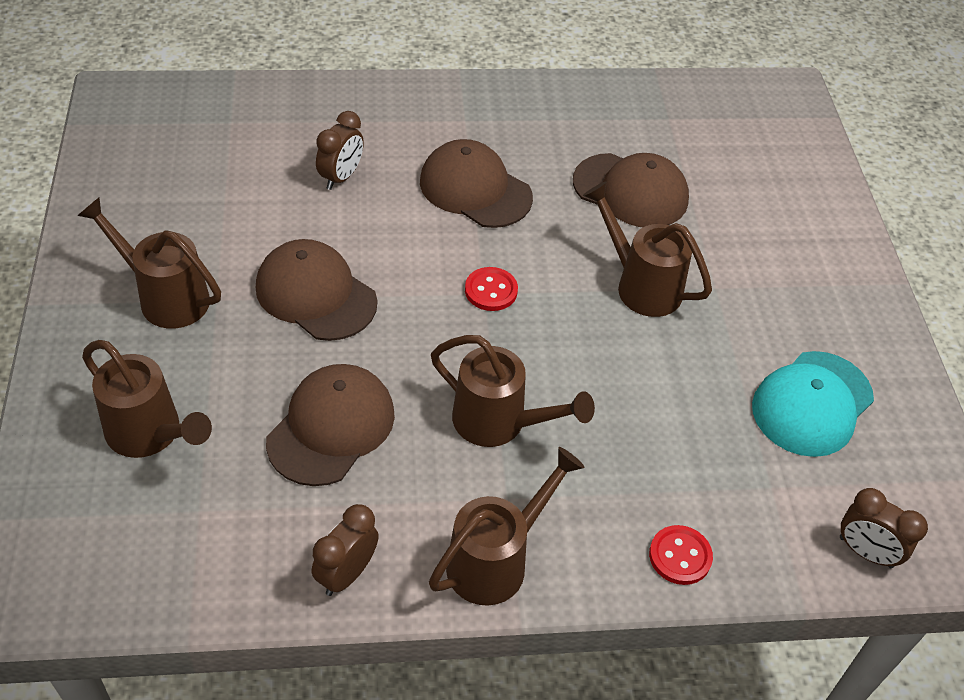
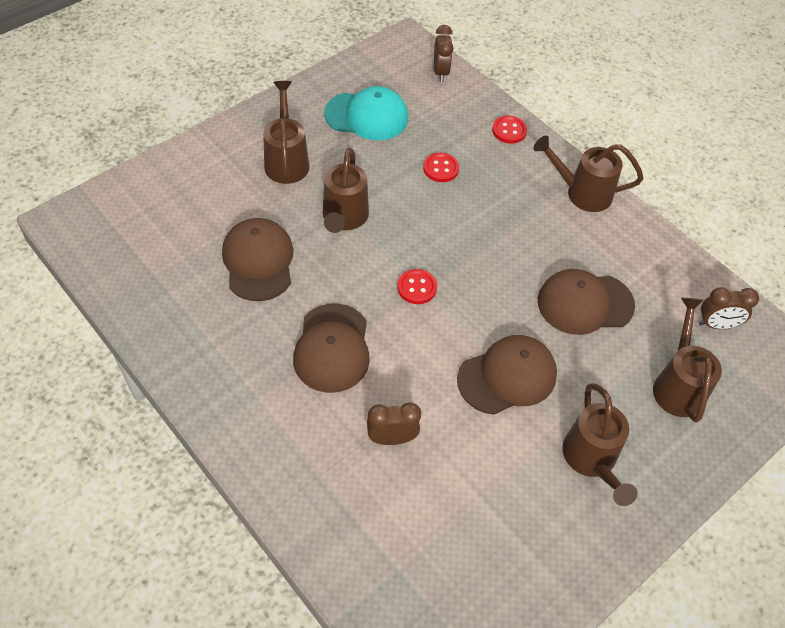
camera: 125 degrees left, 5 degrees up
(316, 294) = (507, 376): brown cap -> brown cap turned 120 degrees counterclockwise
(346, 574) = (649, 244): brown clock -> brown clock (716, 324)
(498, 422) = (506, 233): brown watering can -> brown watering can (286, 161)
(658, 424) = (441, 168): none -> red button

